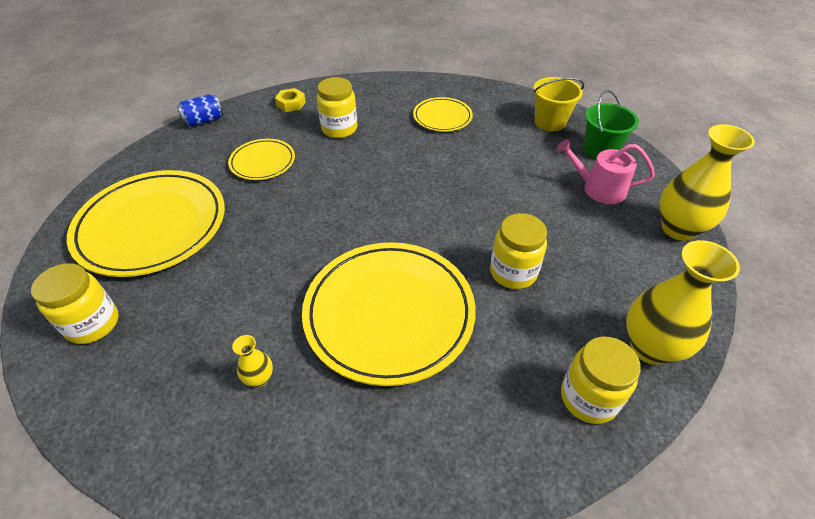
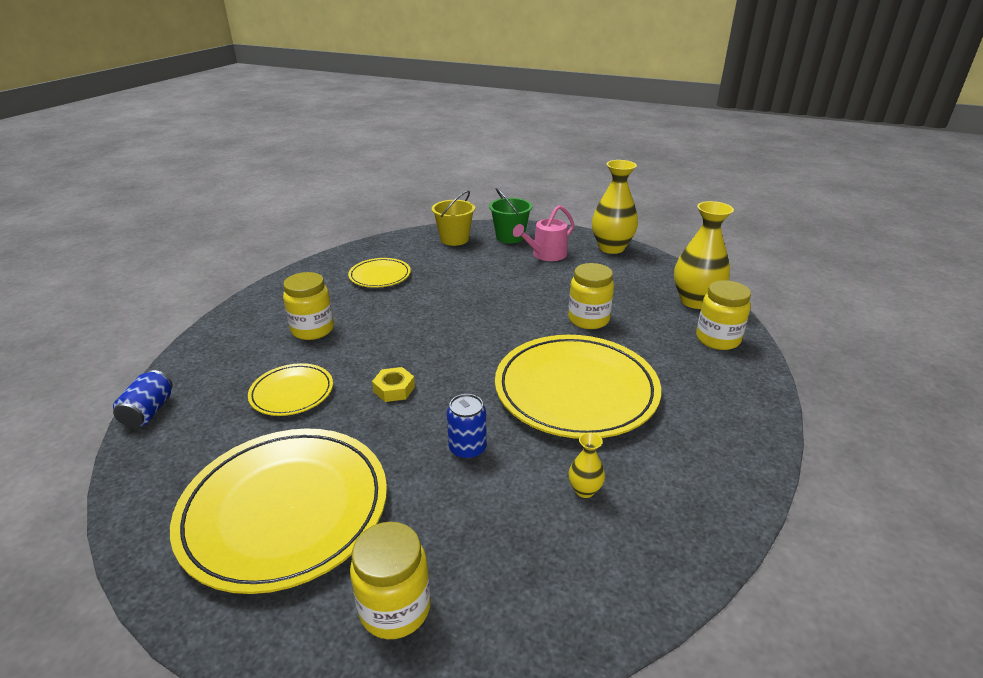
camera: 55 degrees left, 15 degrees down
(263, 281) = (467, 449): none -> blue can
(291, 104) = (224, 343): yellow nut -> yellow nut (394, 389)

